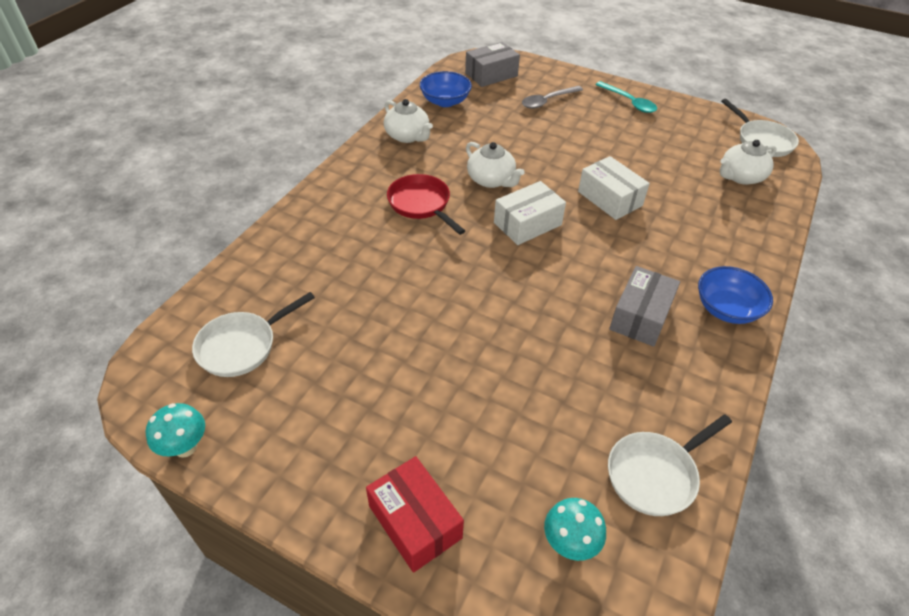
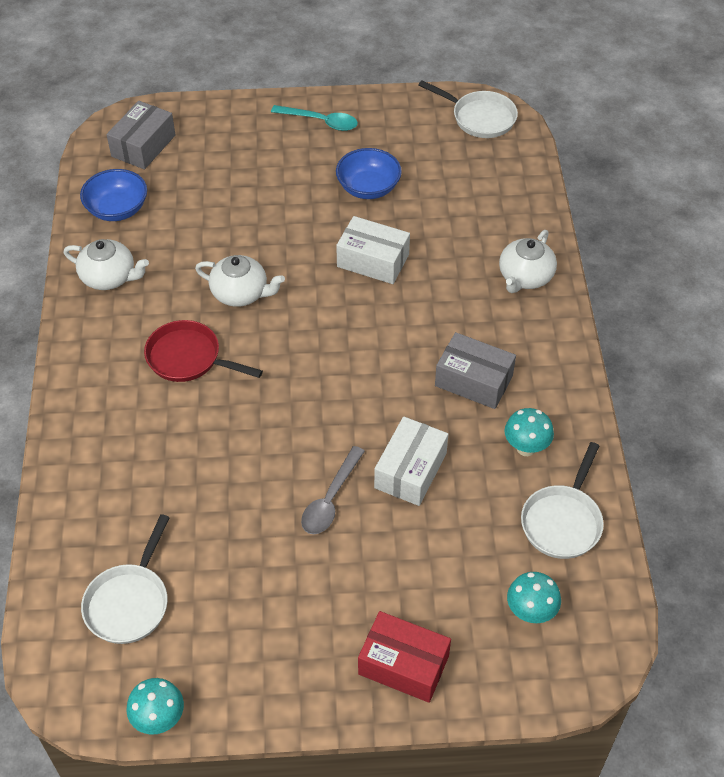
camera: 30 degrees left, 5 degrees up
(527, 224) = (311, 329): white box -> white box (410, 470)
(547, 101) = (232, 158): grey spoon -> grey spoon (330, 499)
(640, 316) = (473, 381): grey box -> grey box turned 60 degrees counterclockwise
(657, 392) = (526, 448): none -> turquoise mushroom
(726, 309) = (541, 336): blue bowl -> blue bowl (368, 187)
(740, 177) = (481, 175): white teapot -> white teapot (525, 277)

